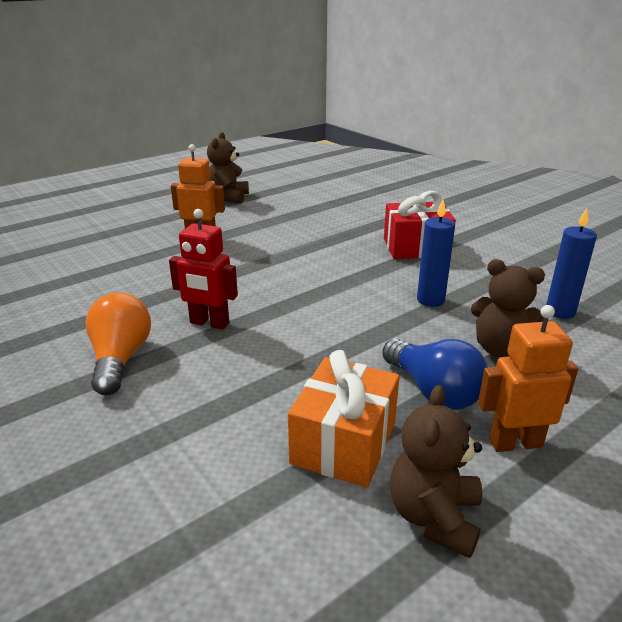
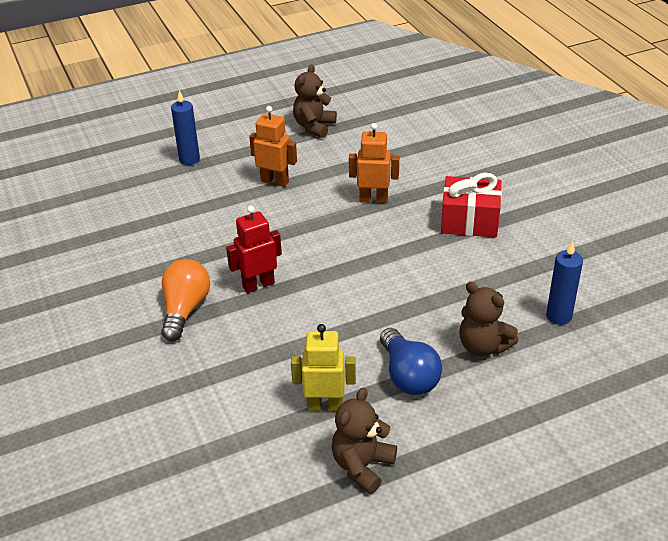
camera: 15 degrees right, 10 degrees up
(209, 323) = (258, 285): red robot -> red robot turned 120 degrees clockwise
(344, 443) = (325, 405): orange gift -> yellow robot
(430, 300) = (451, 287): blue candle -> blue candle (189, 159)
(515, 443) = (445, 426): orange robot -> orange robot (373, 199)

